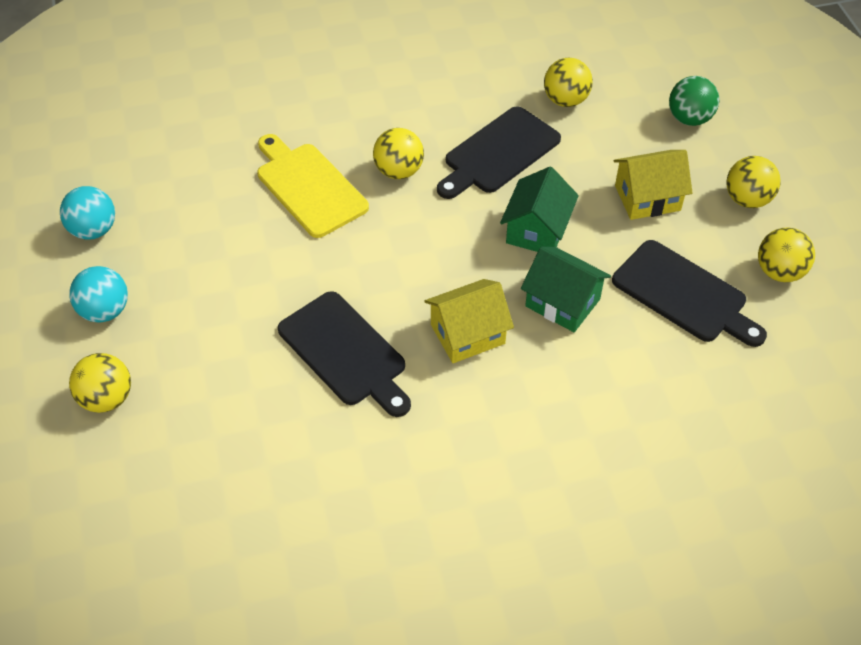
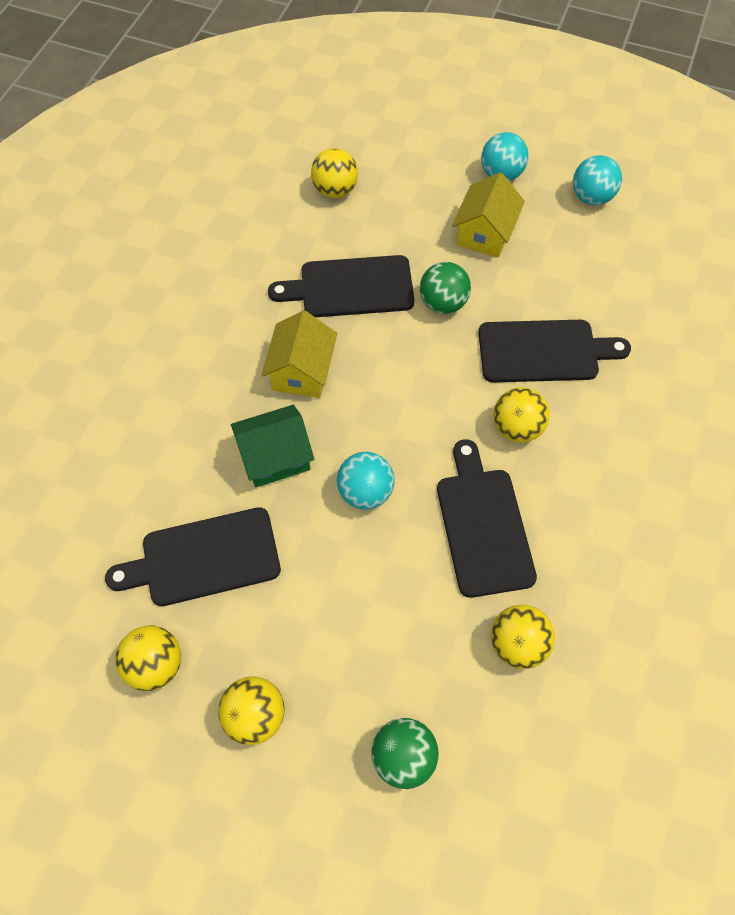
camera: 125 degrees right, 10 degrees up
(107, 398) = (420, 148): yellow ball -> yellow ball (335, 190)
(308, 187) = (544, 351): yellow cutting board -> black cutting board
(310, 275) = (443, 303): none -> green ball
(537, 230) = (365, 492): green house -> turquoise ball
(647, 198) = (330, 617): yellow house -> yellow house (484, 233)

